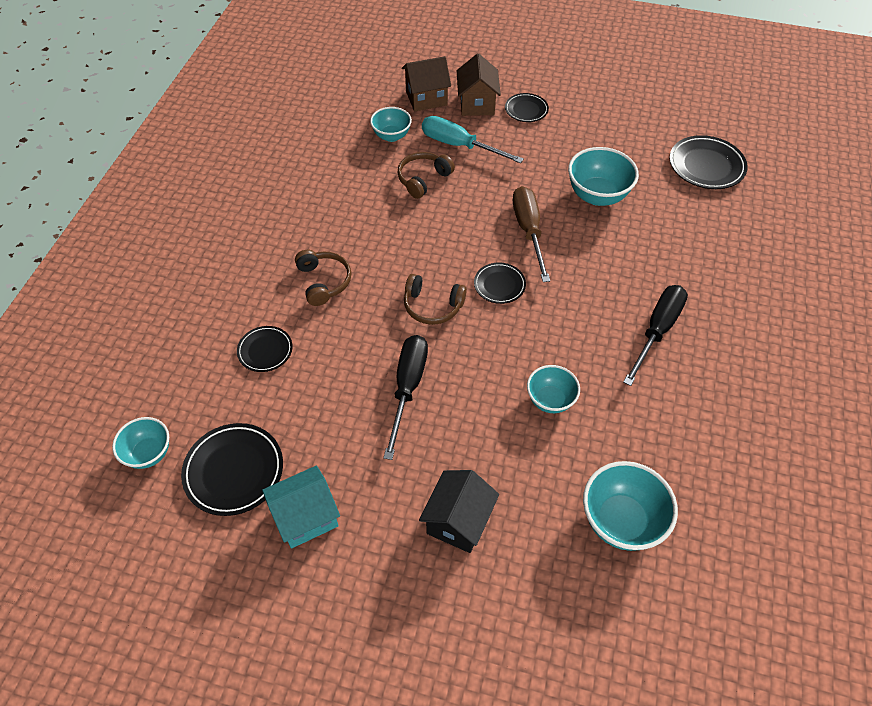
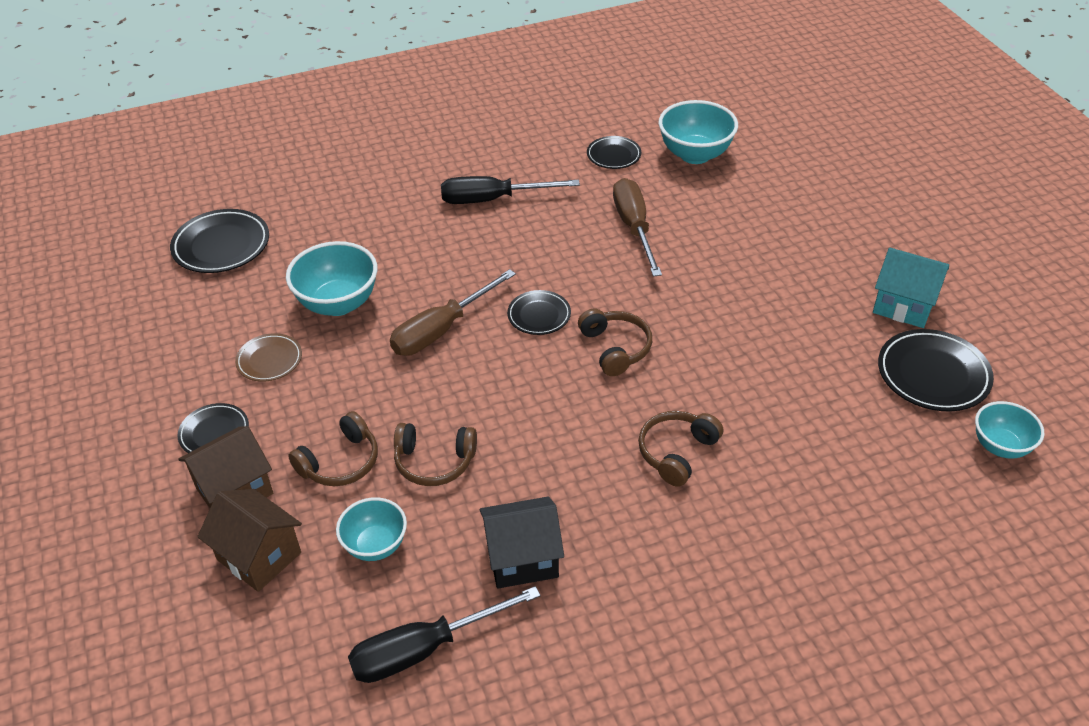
camera: 125 degrees left, 10 degrees down
(265, 351) = (807, 440): black plate -> black plate (613, 155)
(408, 388) = (722, 314): black screwdriver -> black screwdriver (424, 649)
(458, 521) = (796, 226): black house -> black house (522, 558)
(459, 145) = (340, 462): turquoise screwdriver -> brown headphones
(550, 400) = (634, 227): turquoise bowl -> brown screwdriver
(568, 148) = (269, 360): none -> brown plate

